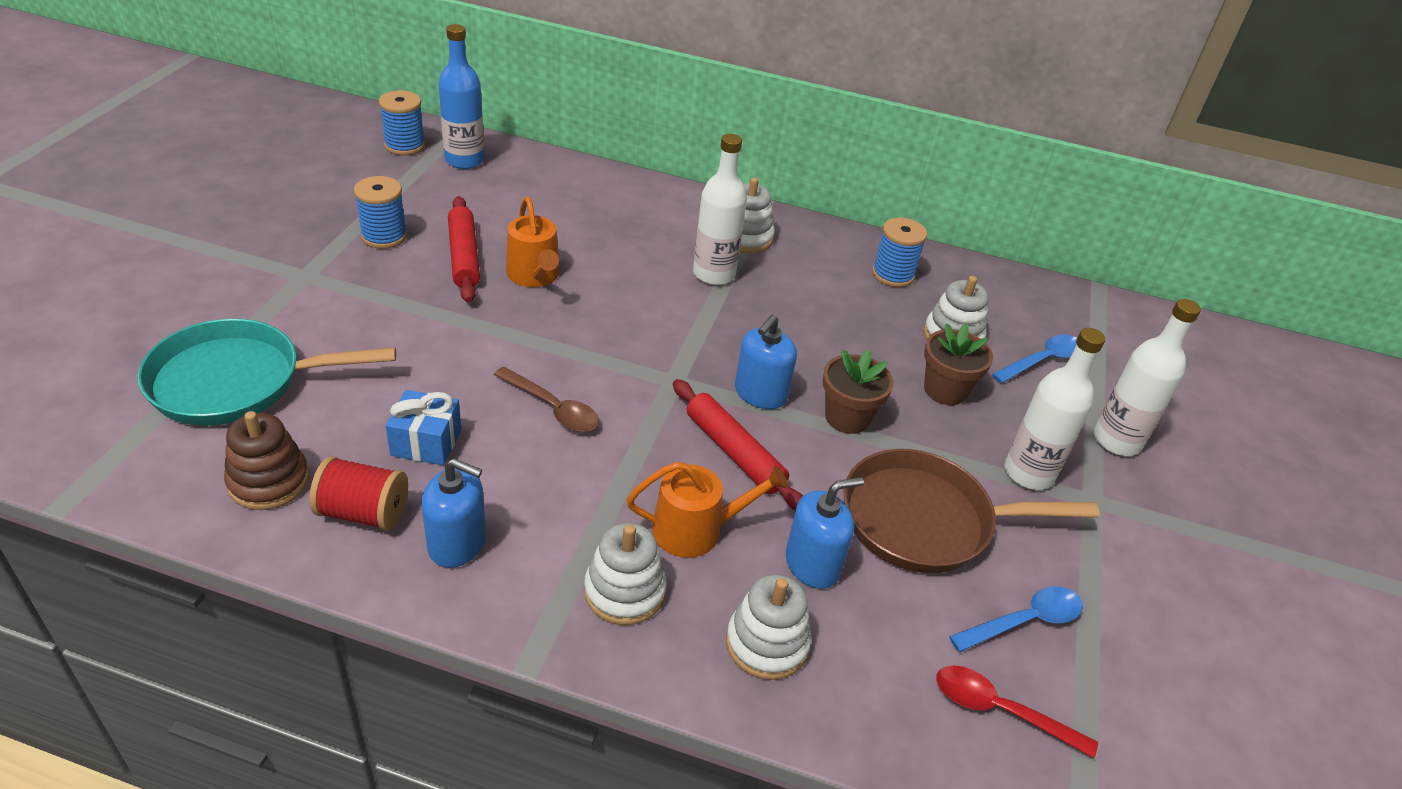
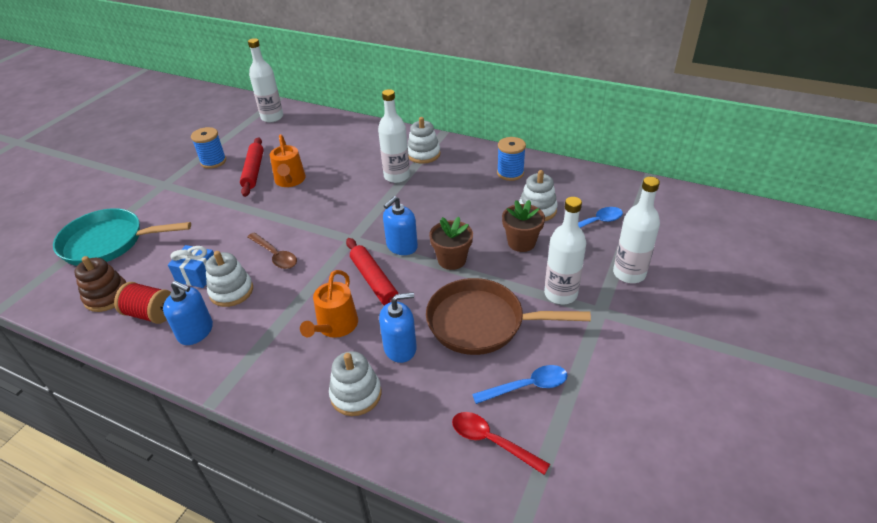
camera: 15 degrees right, 0 degrees up
(404, 145) = (241, 111): blue spool -> none
(464, 160) = (272, 117): blue bottle -> white bottle
(624, 591) = (281, 361): white stacking toy -> white stacking toy (231, 291)
(696, 530) = (335, 326): orange watering can -> orange watering can turned 105 degrees clockwise

